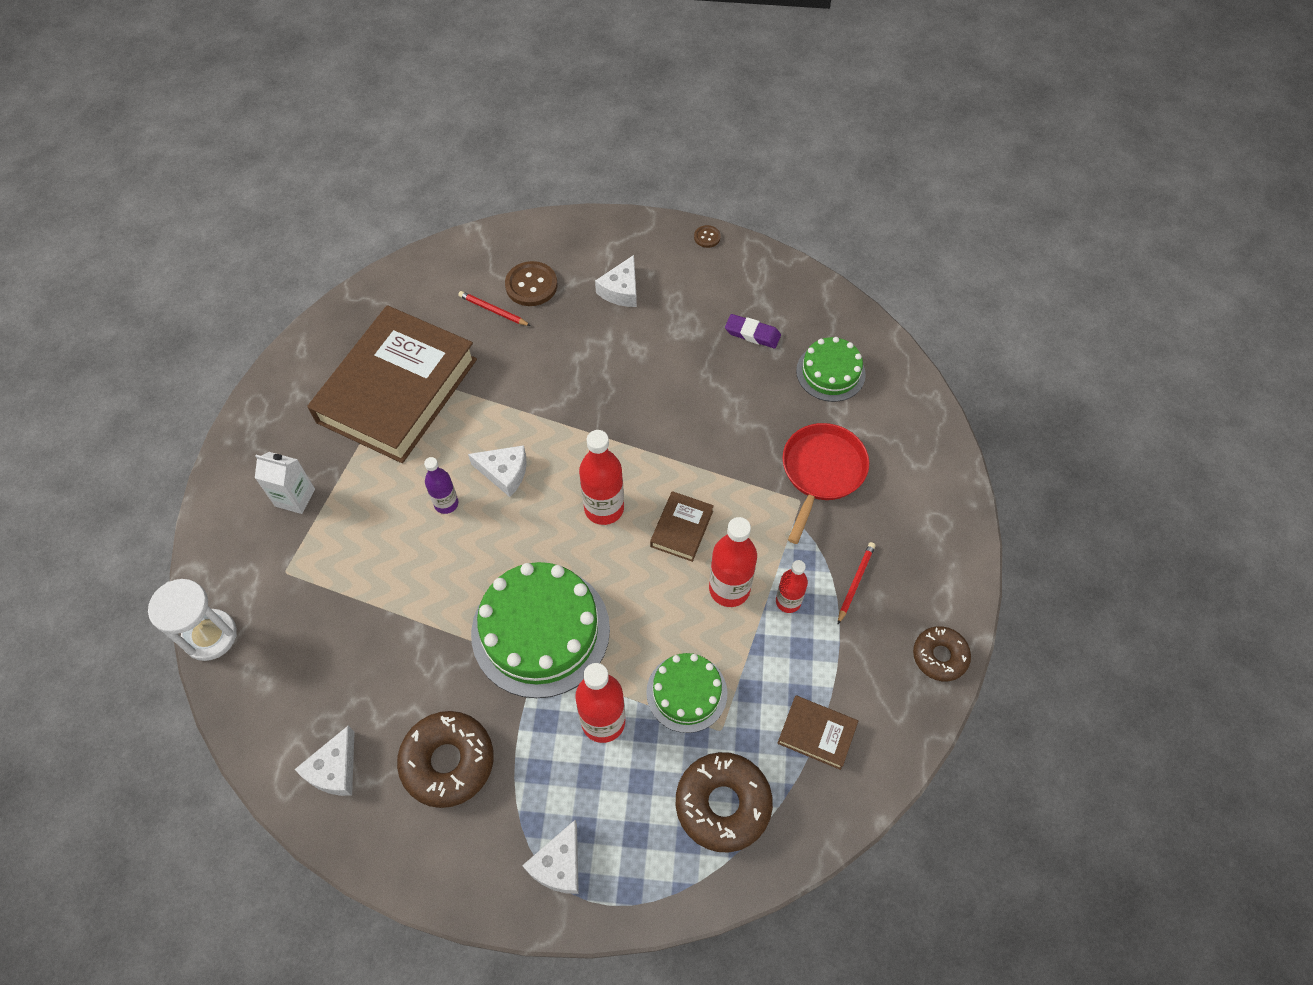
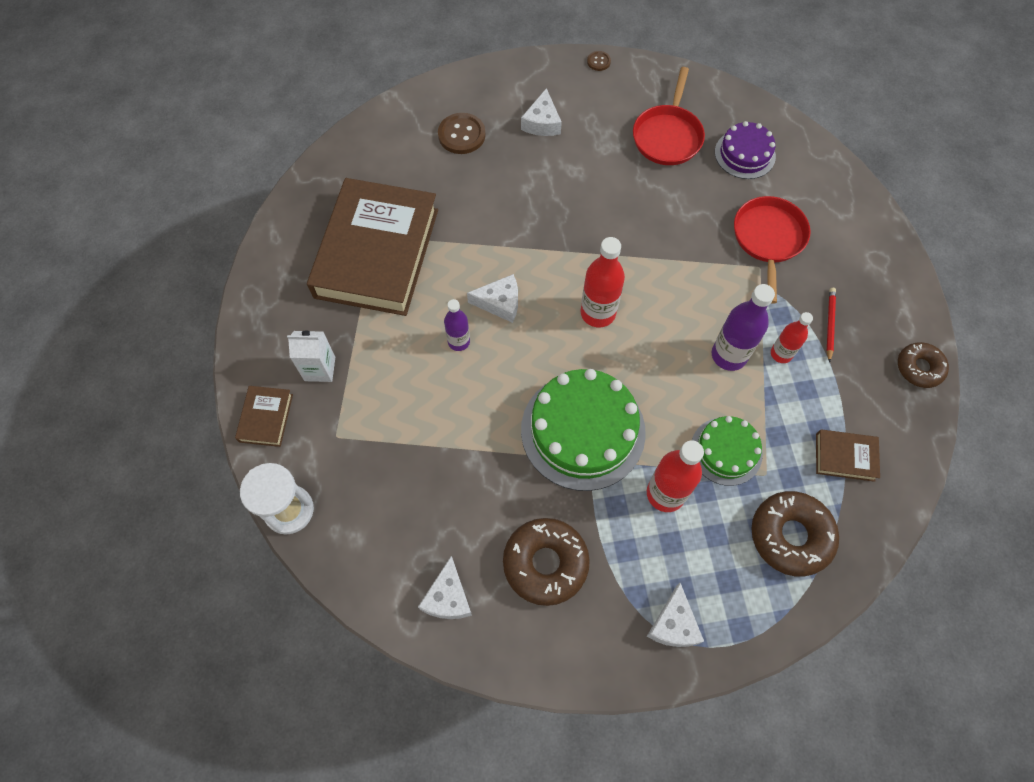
camera: 15 degrees left, 5 degrees up
(493, 310) = (436, 164): red pencil -> none
(681, 528) = (670, 314): brown book -> brown book (266, 418)
(729, 589) = (729, 355): red bottle -> purple bottle
(752, 334) = (668, 136): purple eraser -> red pan
(830, 372) = (745, 154): green cake -> purple cake

